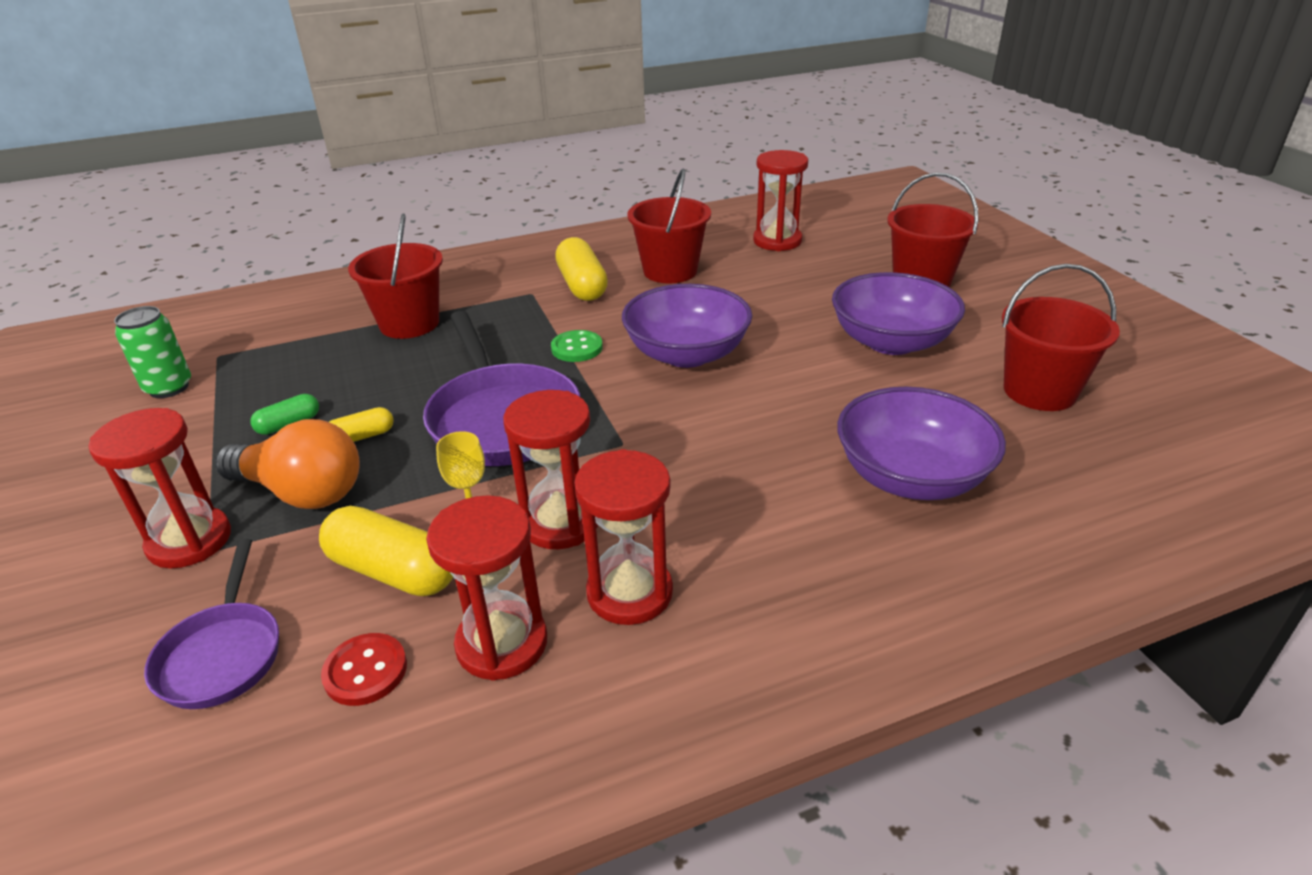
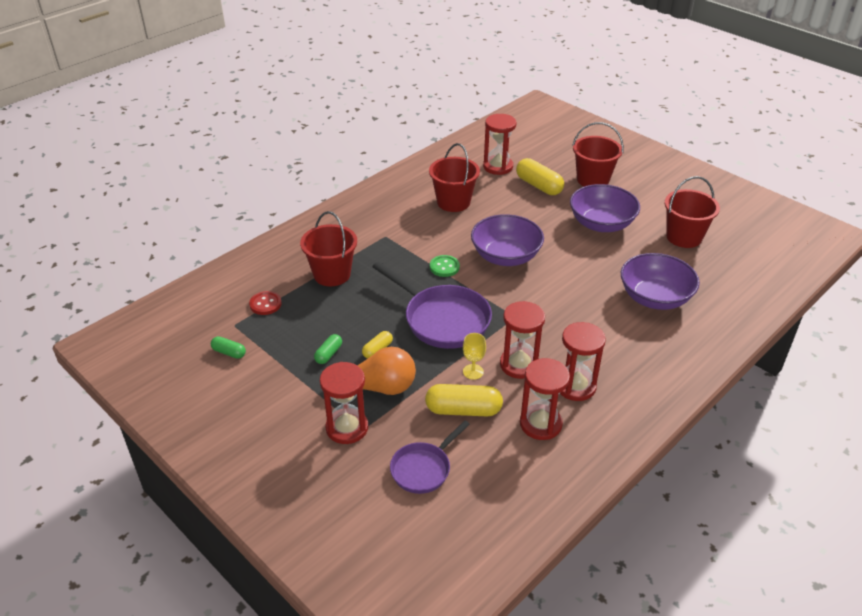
camera: 25 degrees left, 5 degrees up
(169, 388) = (229, 352): green can -> green capsule
(222, 654) = (423, 469): purple pan -> purple pan turned 75 degrees clockwise
(365, 671) = (494, 453): red button -> red button (265, 304)
(582, 285) = (411, 224): yellow capsule -> yellow capsule (539, 186)

